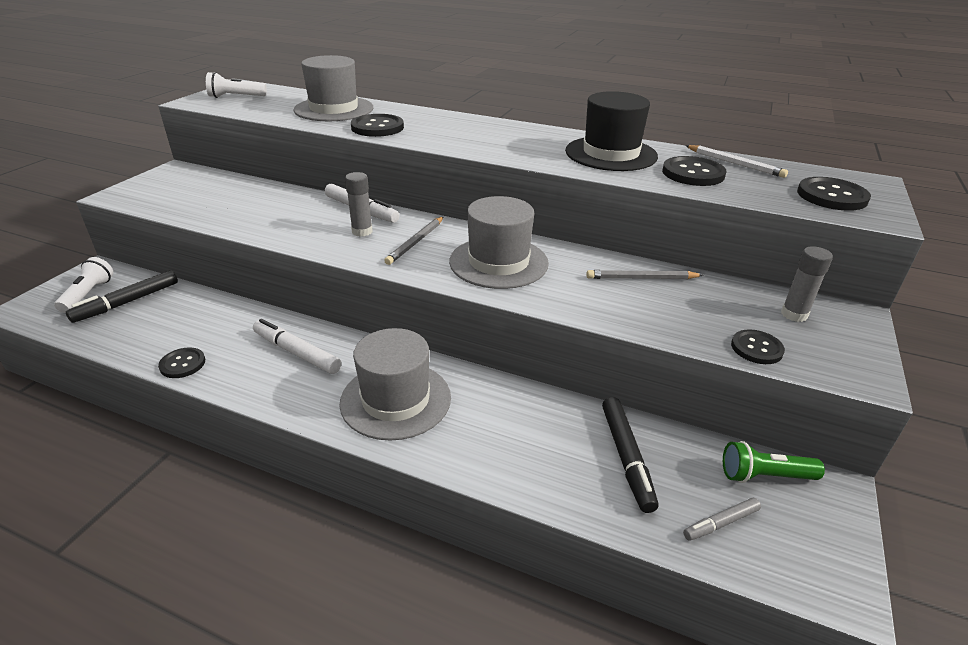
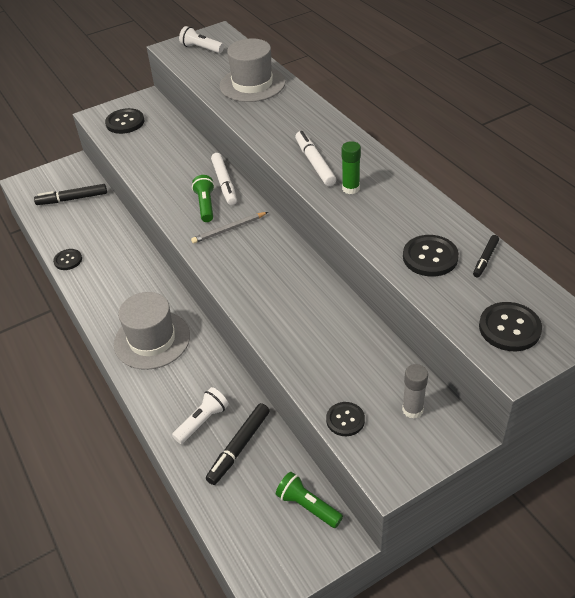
camera: 40 degrees right, 10 degrees up
(88, 294) = (58, 184): white flashlight -> white flashlight (202, 421)
(296, 353) = (129, 279): white marker -> white marker (314, 163)
(362, 231) = (205, 205): grey glue stick -> green flashlight
(377, 127) = (259, 118): black button -> black button (125, 122)
(498, 262) = (262, 270): grey hat -> none
(548, 150) = (351, 188): none -> green glue stick
(611, 154) = (395, 210): black hat -> none
(641, 278) = (343, 327): grey pencil -> none
(721, 523) = (245, 514): grey marker -> none
(735, 163) = (485, 259): white pencil -> black marker

